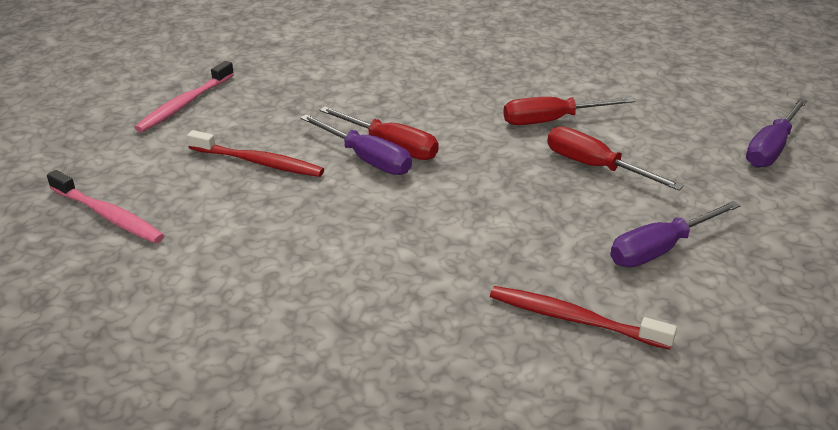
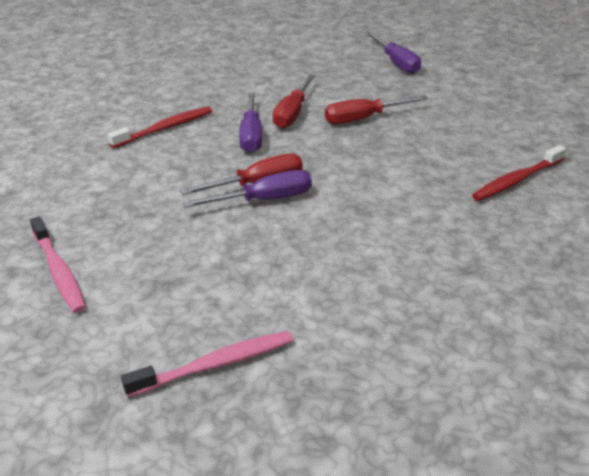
camera: 60 degrees left, 0 degrees up
(258, 162) = (213, 253): red toothbrush -> red toothbrush (165, 128)
(660, 249) = (468, 130): purple screwdriver -> purple screwdriver (251, 135)

